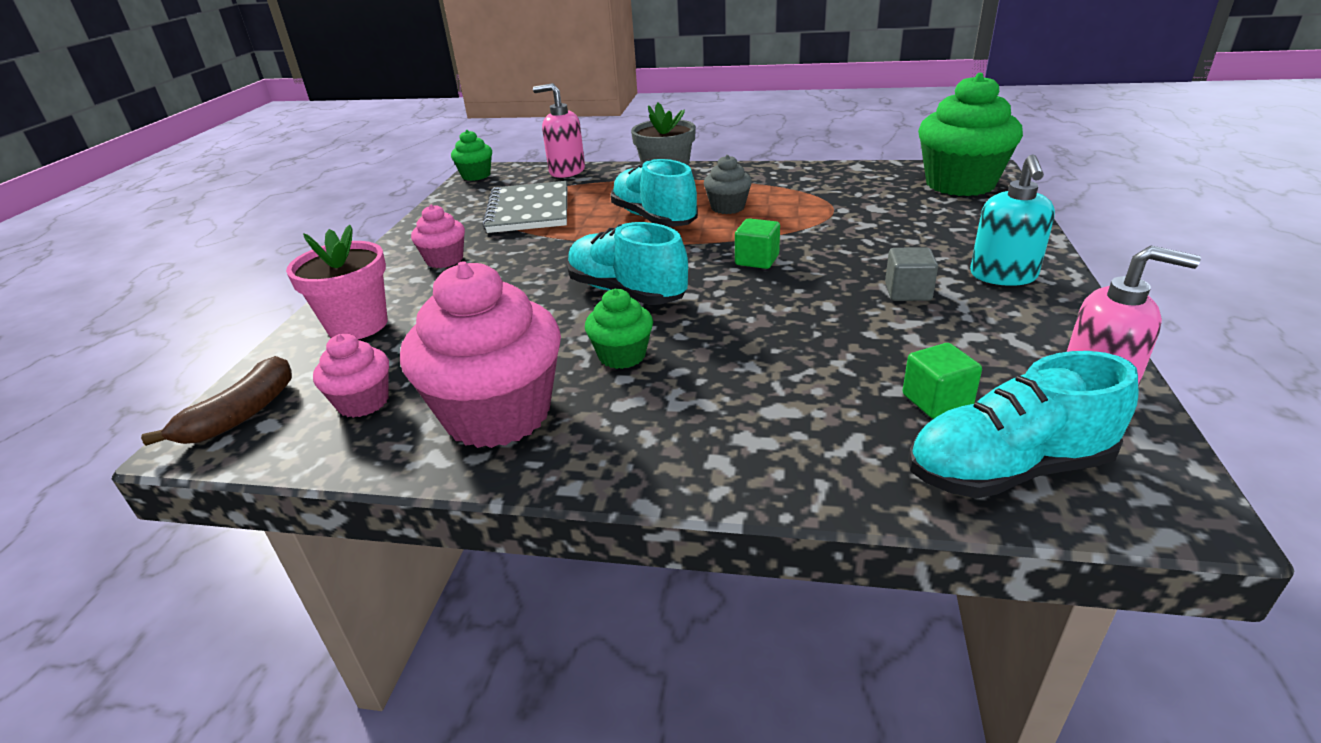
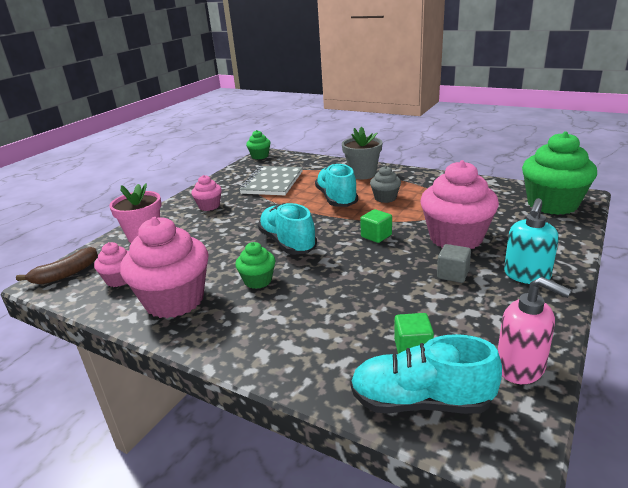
camera: 20 degrees right, 5 degrees down
(566, 171) = (310, 160): pink soap dispenser -> none
(872, 245) = (456, 238): none -> pink cupcake

